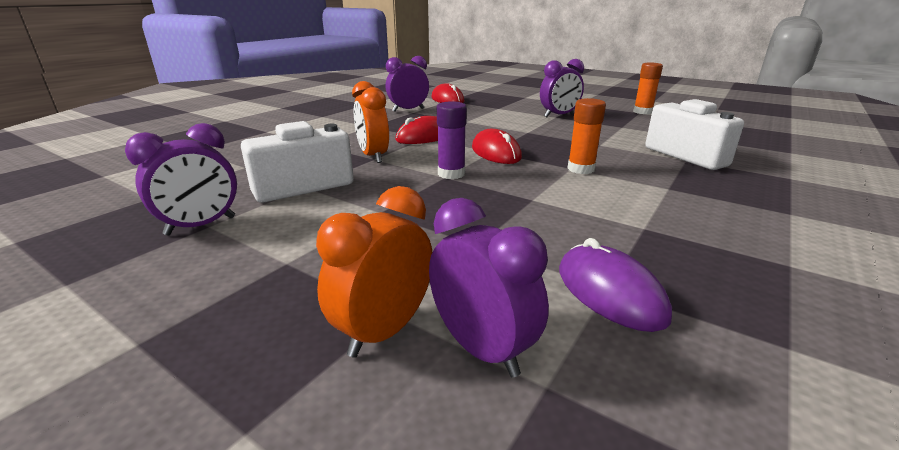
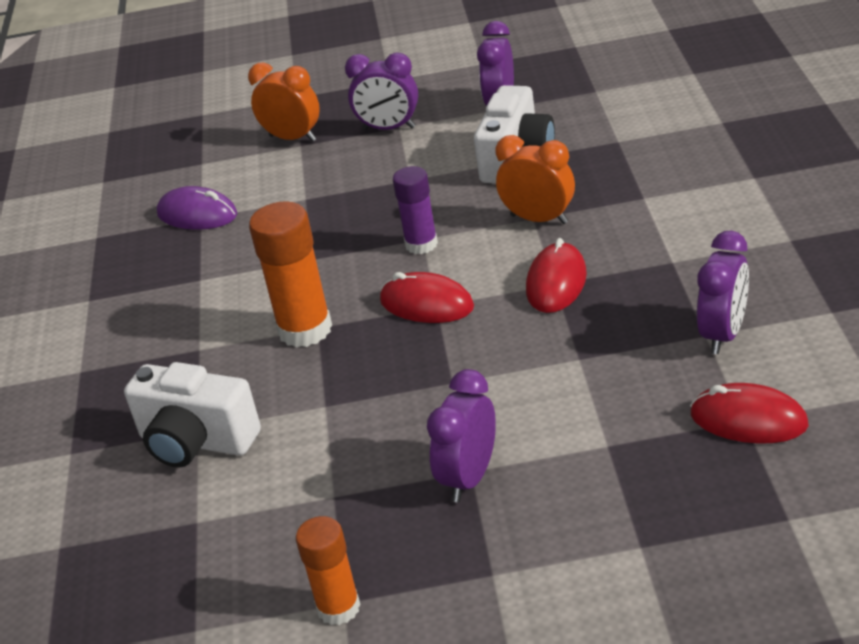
camera: 145 degrees right, 10 degrees up
(384, 331) = (292, 138): orange clock -> orange clock turned 60 degrees counterclockwise
(482, 348) = (240, 157): purple clock -> purple clock (389, 128)
(581, 169) = (305, 330): orange glue stick -> orange glue stick, size x1.56

